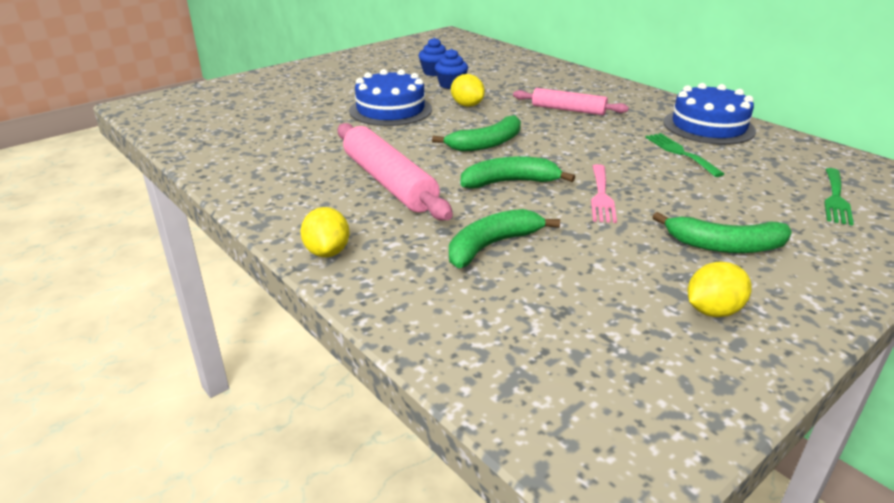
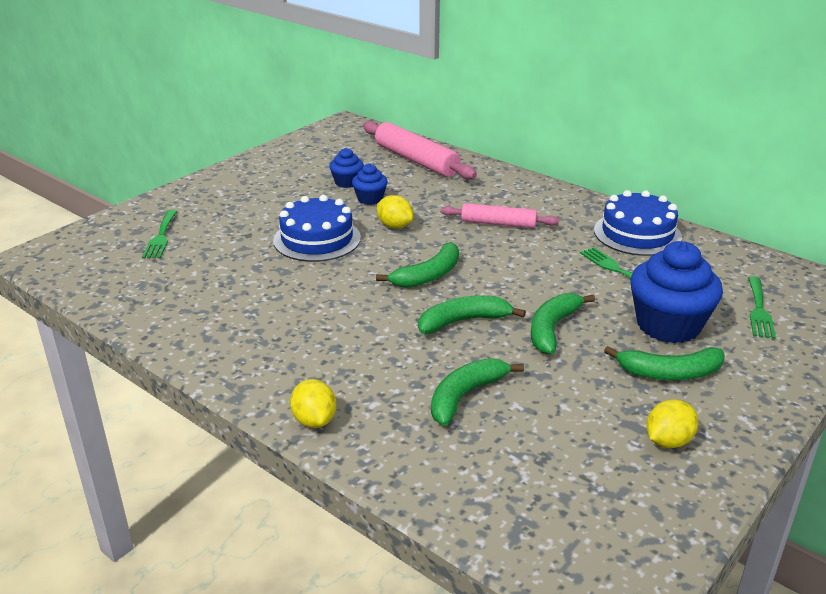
camera: 10 degrees left, 0 degrees up
(251, 99) = (161, 237): none -> green fork
(389, 182) = (346, 333): pink rolling pin -> pink rolling pin (416, 160)
(601, 196) = (552, 329): pink fork -> green banana
(729, 203) = (668, 325): none -> blue cupcake

